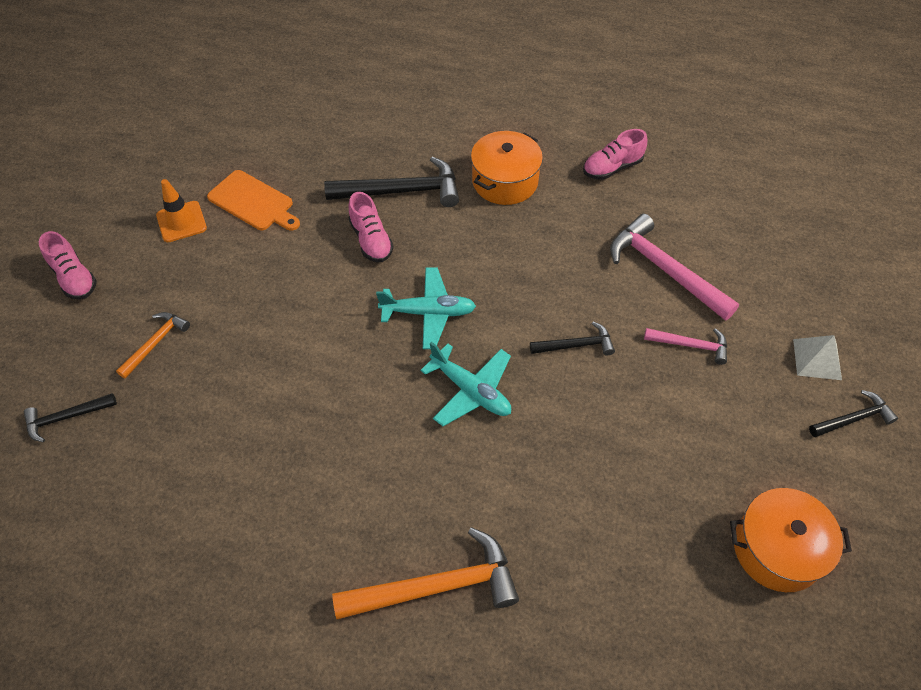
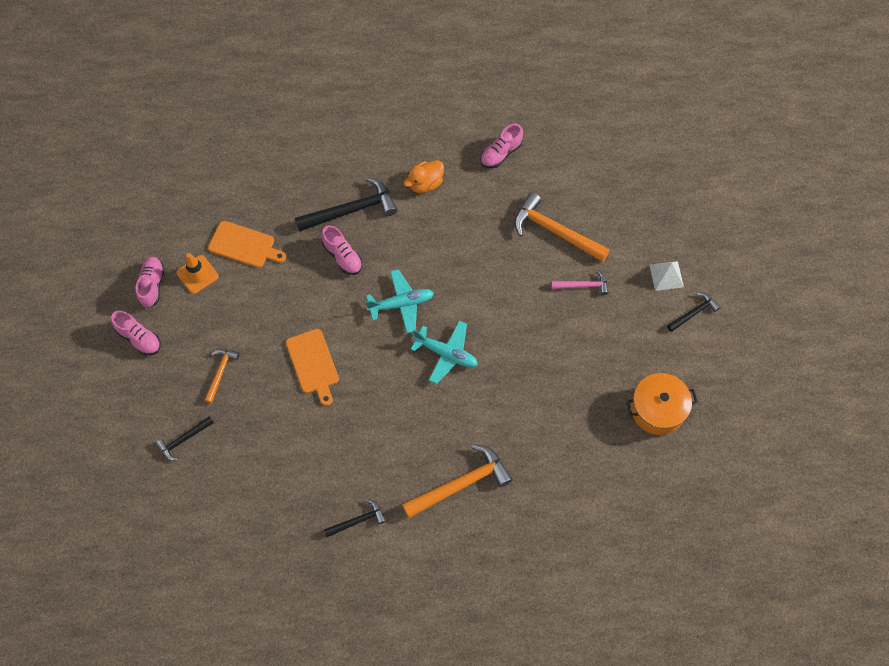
camera: 15 degrees left, 10 degrees up
(121, 222) = (152, 285): none -> pink shoe
(282, 361) = (313, 364): none -> orange cutting board
(505, 181) = (425, 184): orange pot -> orange duck
(576, 345) = (507, 304): black hammer -> black hammer (358, 521)
(664, 270) = (555, 231): pink hammer -> orange hammer

